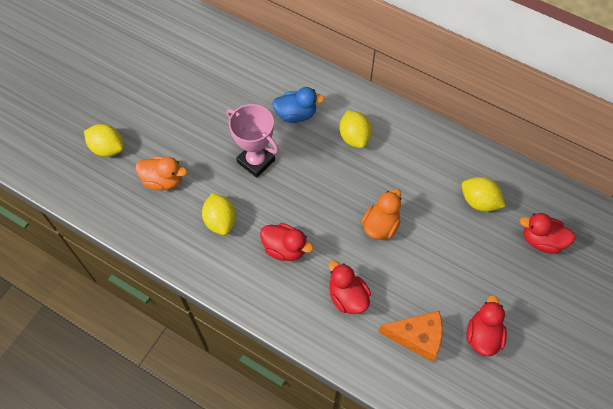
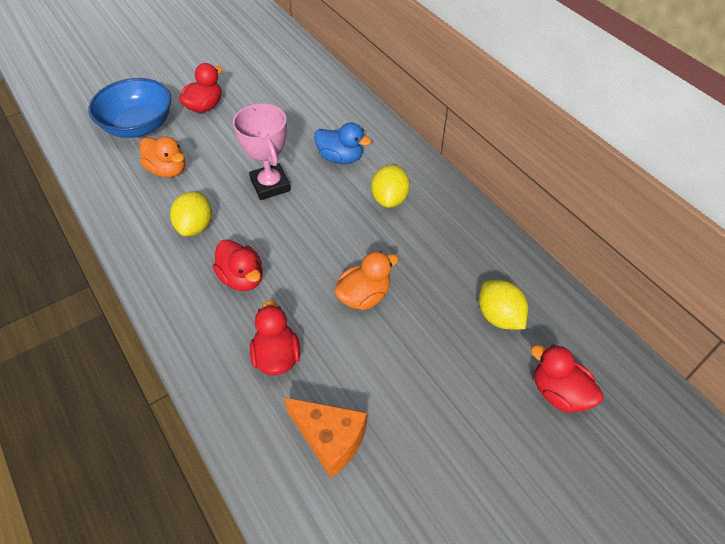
camera: 25 degrees right, 10 degrees down
(107, 148) = (138, 126): yellow lemon -> blue bowl
(483, 335) = (416, 475): red duck -> red duck (204, 106)

